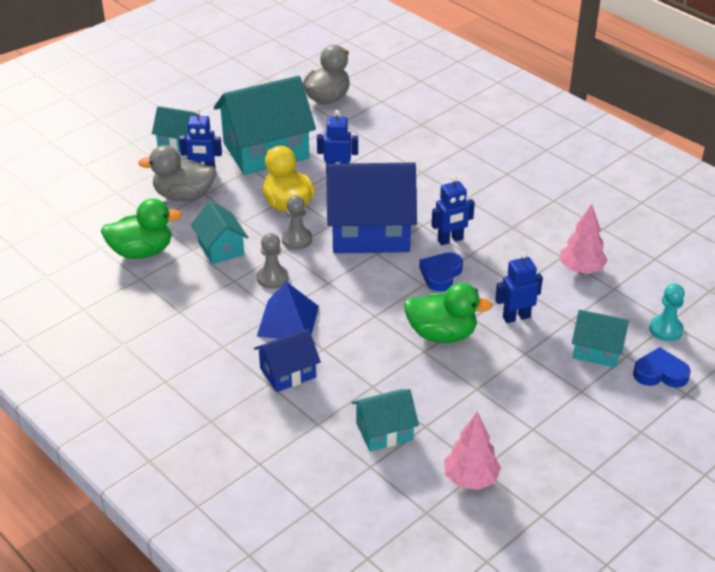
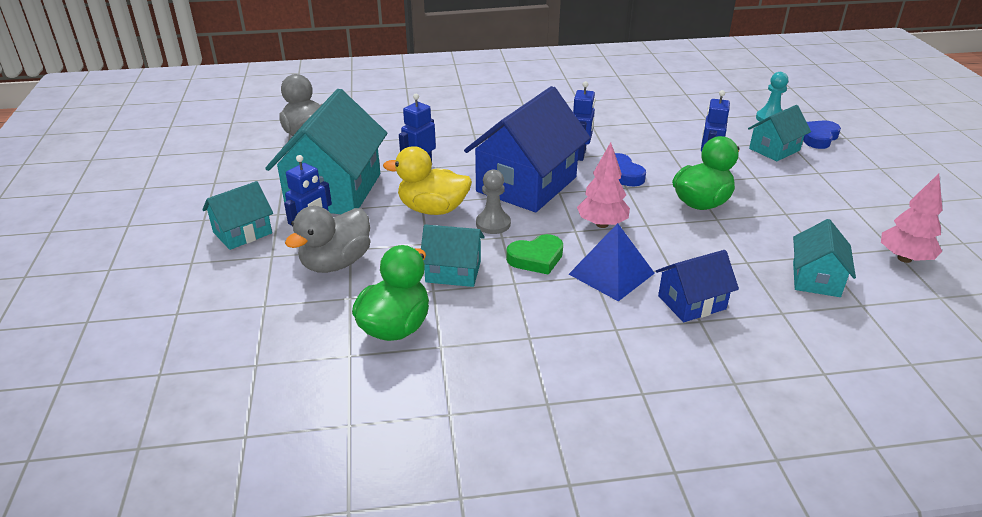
camera: 55 degrees left, 5 degrees down
(272, 278) = (536, 258): grey pawn -> green heart
(288, 373) = (691, 302): blue house -> blue house turned 60 degrees clockwise
(581, 269) = (673, 121): pink tree -> pink tree (602, 224)

